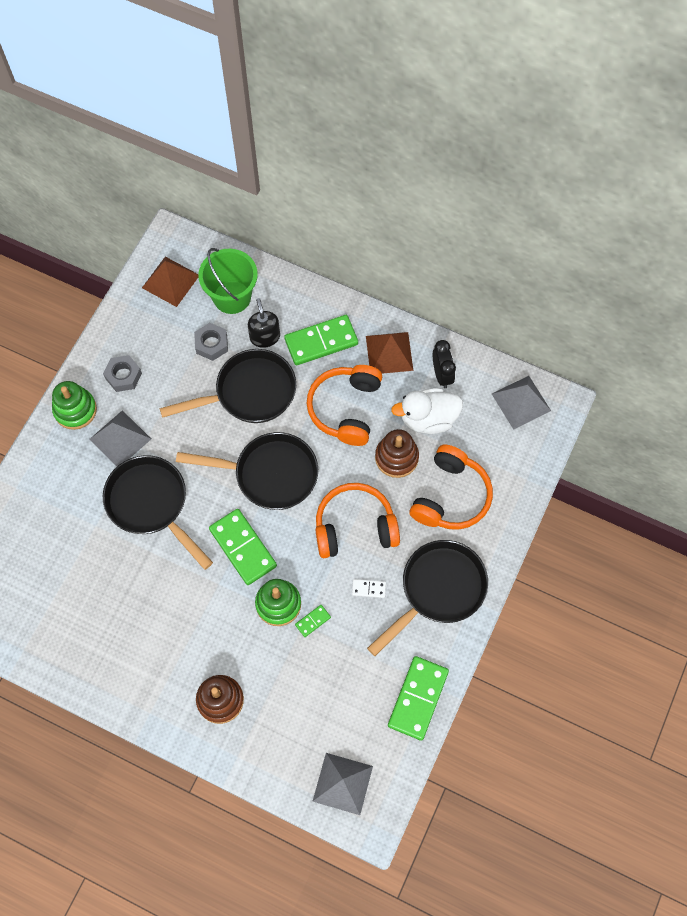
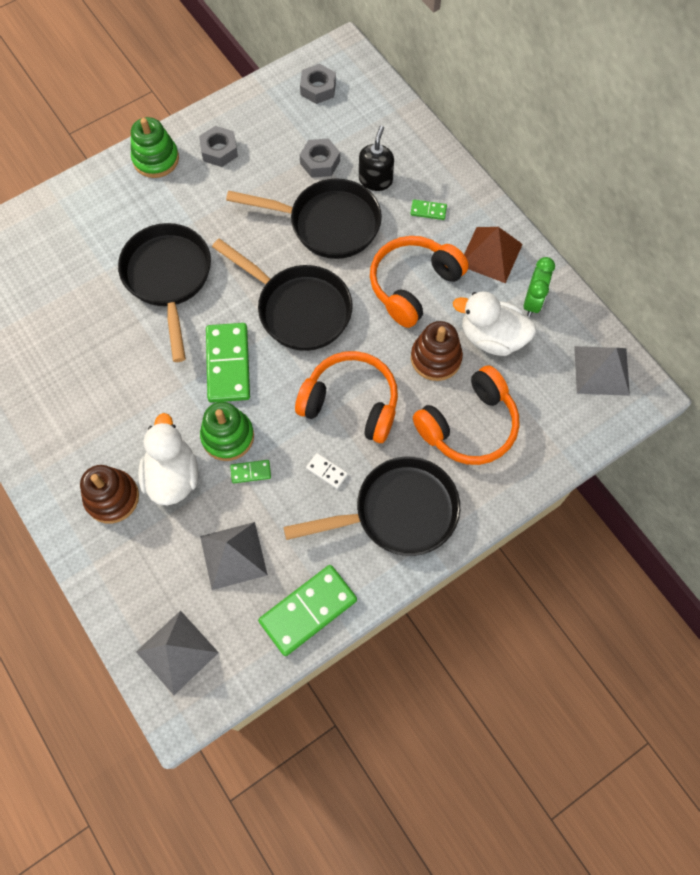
camera: 30 degrees right, 0 degrees up
(120, 438) = (179, 205): grey pyramid -> grey pyramid (233, 555)
(171, 281) = (318, 88): brown pyramid -> grey nut
(232, 297) = (367, 129): green bucket -> none
(256, 657) = (172, 476): none -> white duck
(321, 341) = (428, 211): green domino -> green domino, size x0.45
(442, 375) = (532, 302): black clock -> green clock

